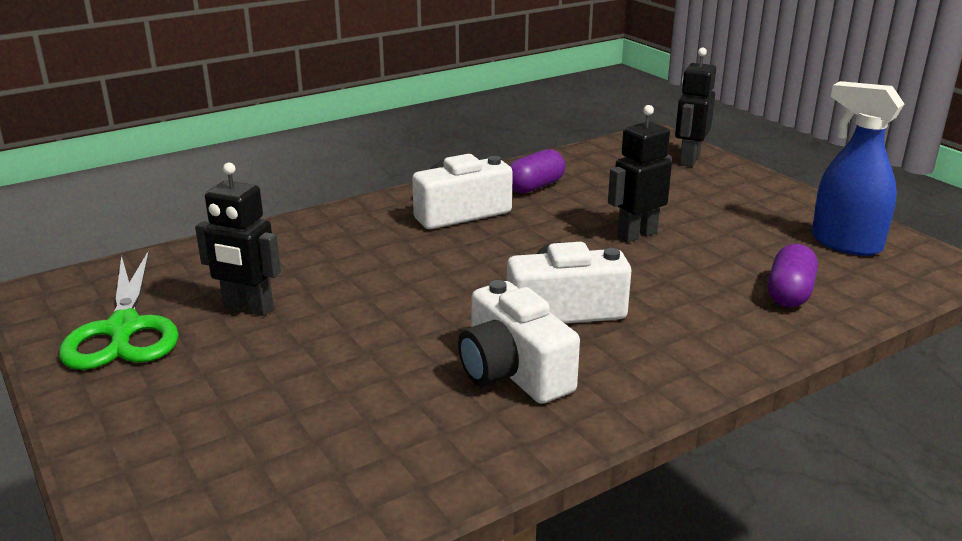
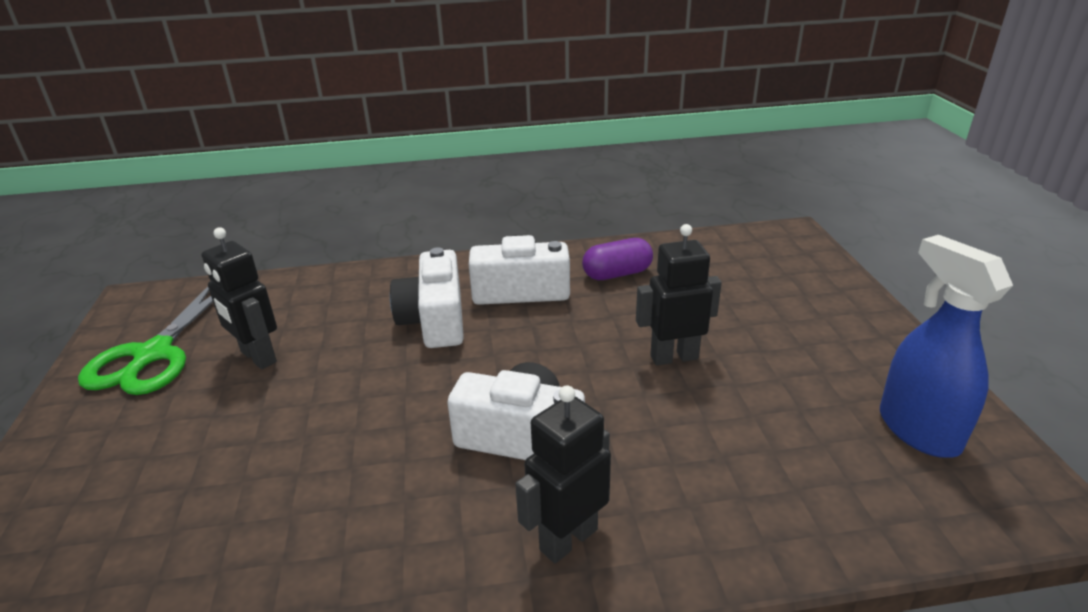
camera: 25 degrees right, 5 degrees up
(513, 371) = (408, 504): white camera -> white camera (435, 320)
(689, 160) = (807, 271): black robot -> black robot (568, 539)
(789, 293) = (790, 487): purple capsule -> none

